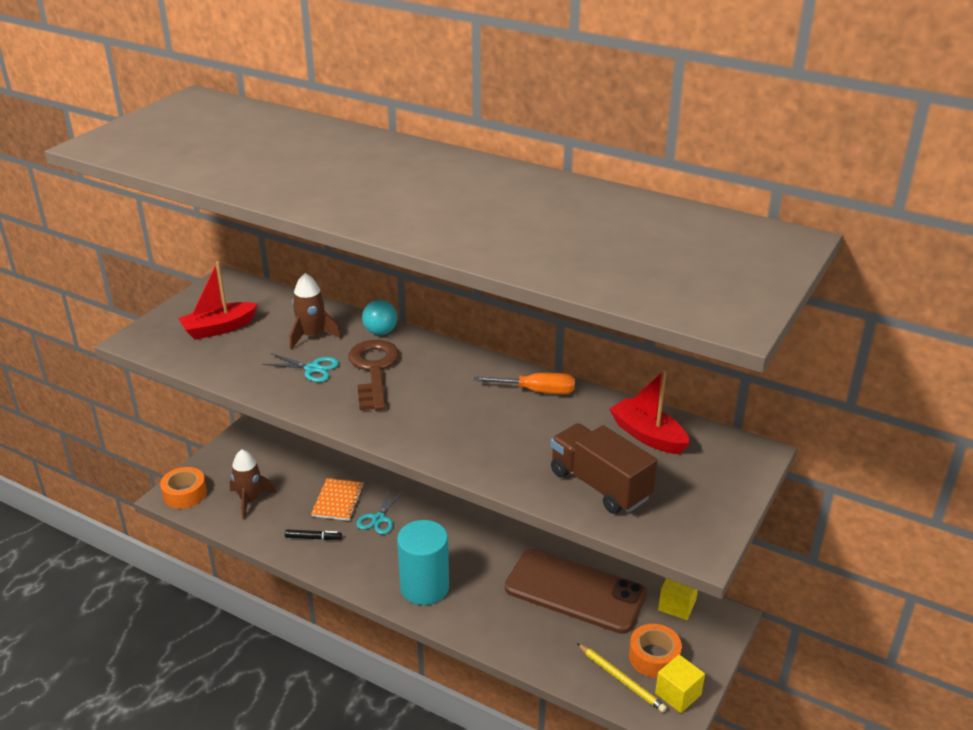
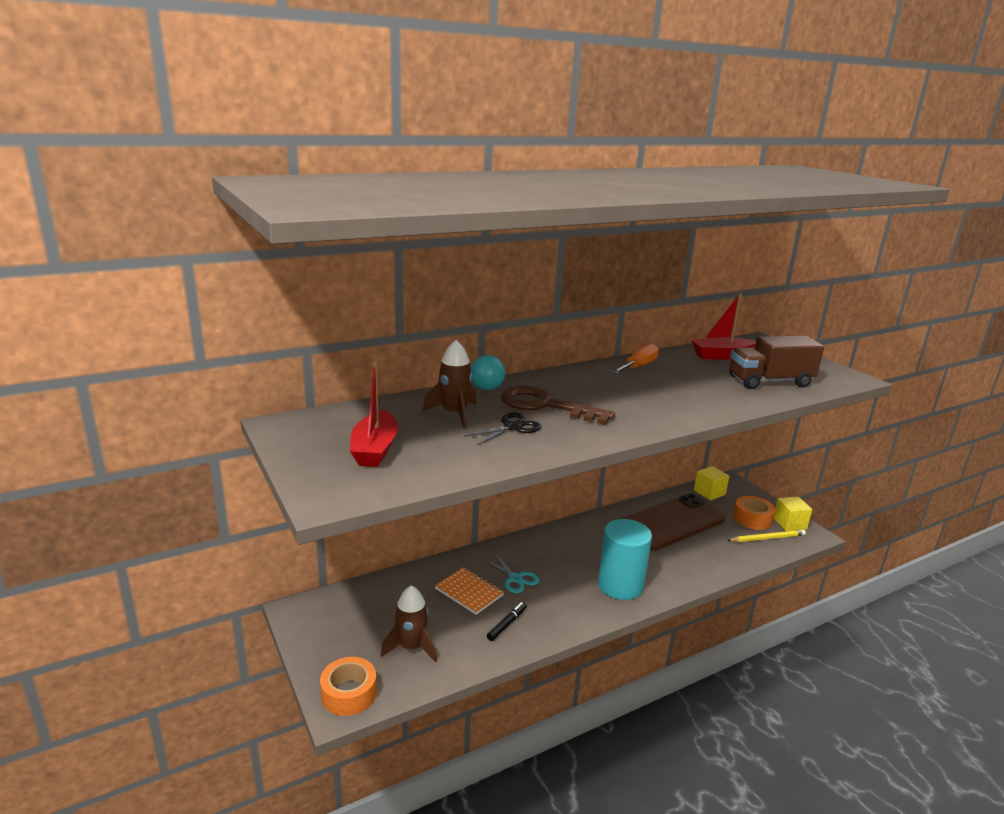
camera: 60 degrees left, 10 degrees down
(312, 369) = (512, 427): turquoise scissors -> black scissors

